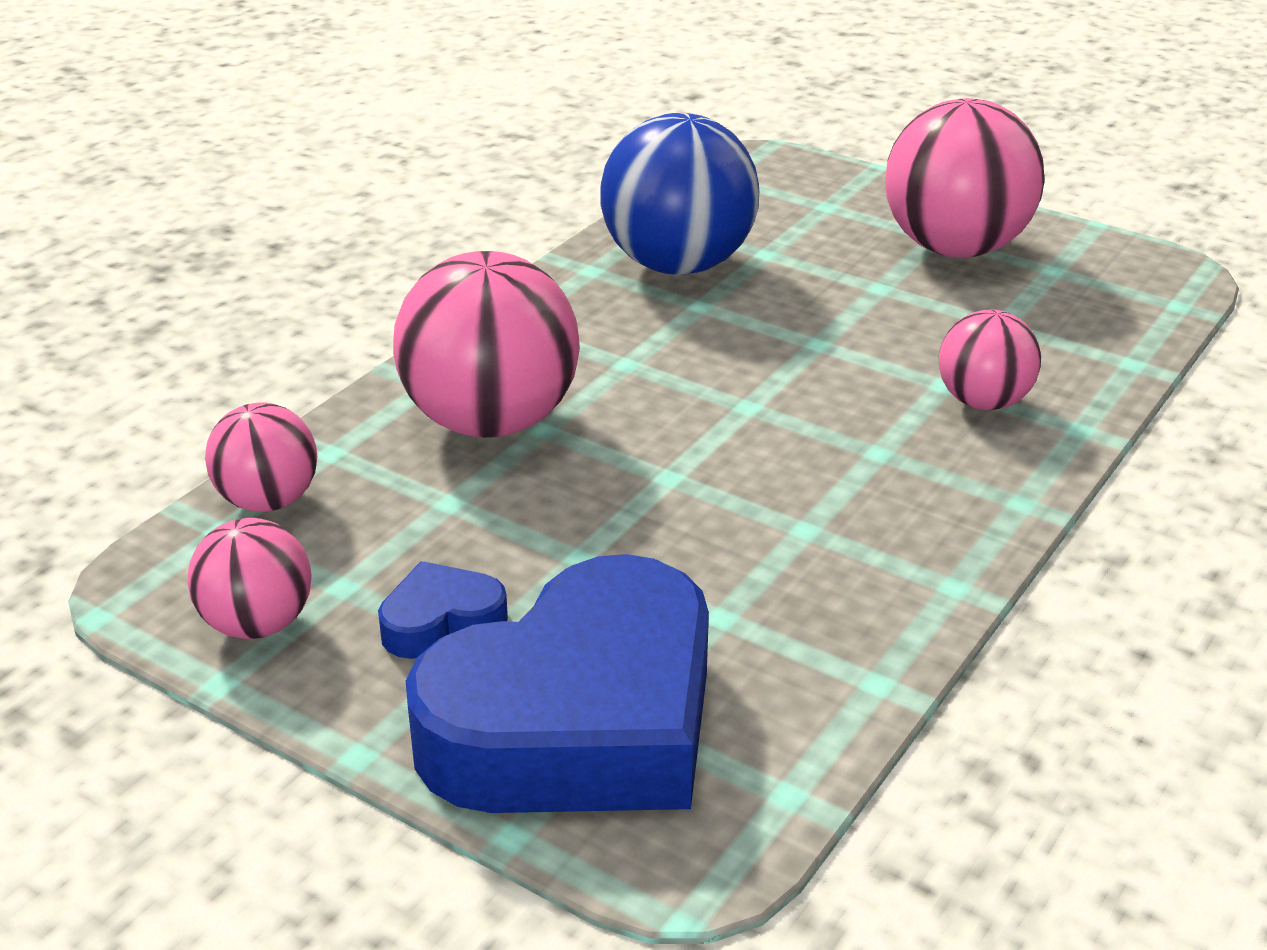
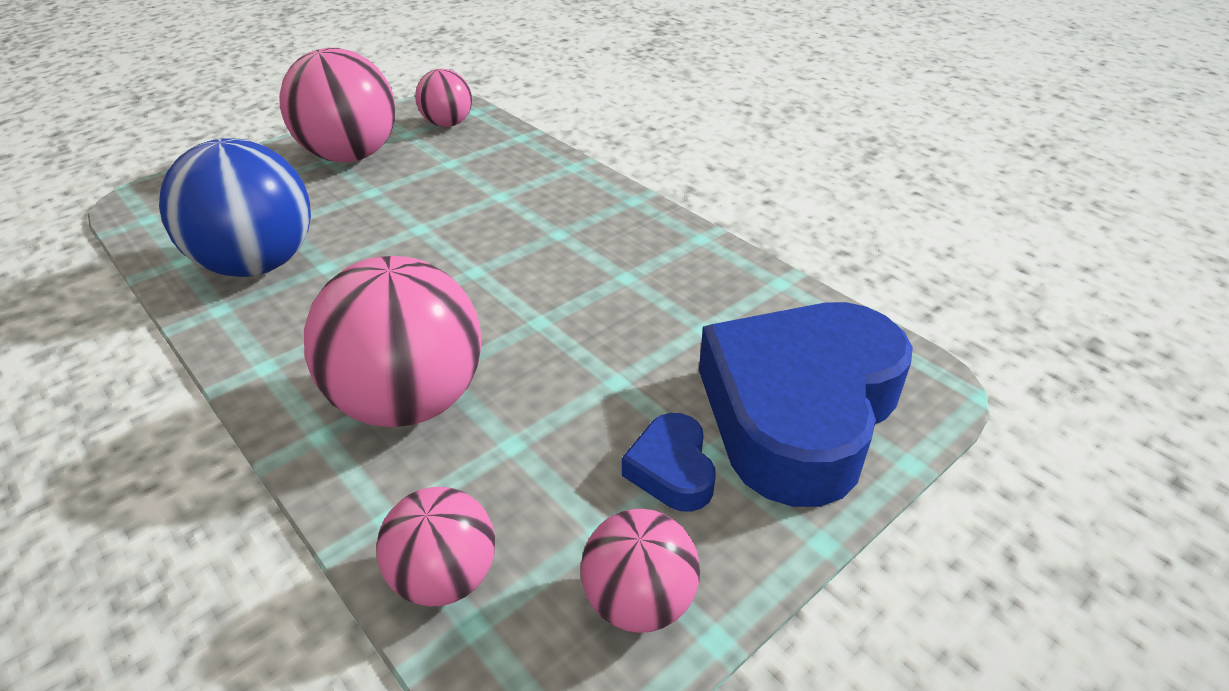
camera: 75 degrees left, 5 degrees up
(579, 721) = (799, 411): blue heart -> blue heart turned 120 degrees counterclockwise
(983, 401) = (529, 187): pink ball -> pink ball (447, 124)

